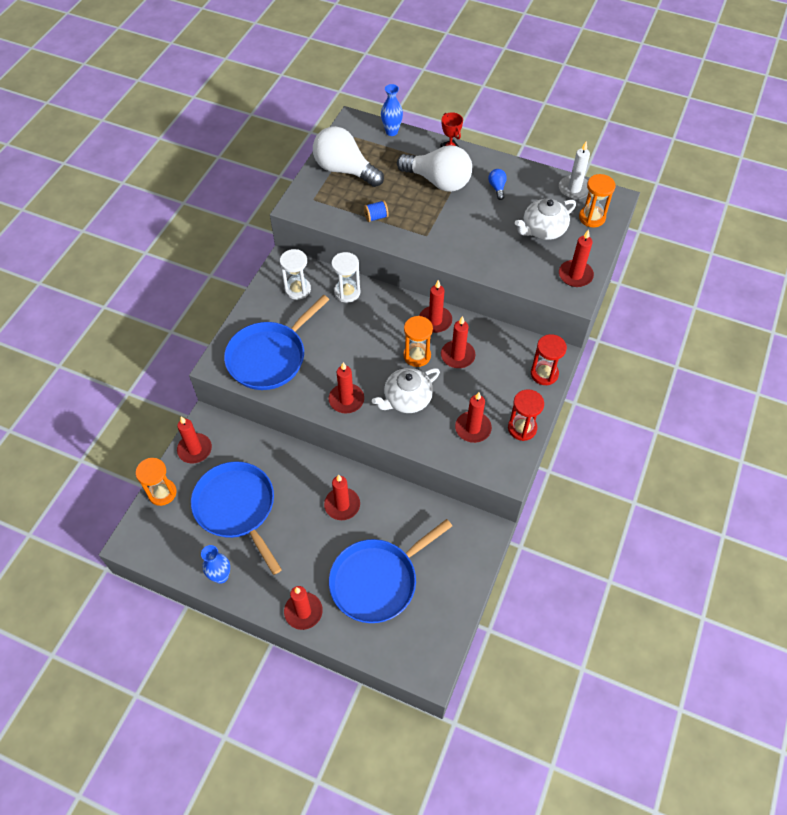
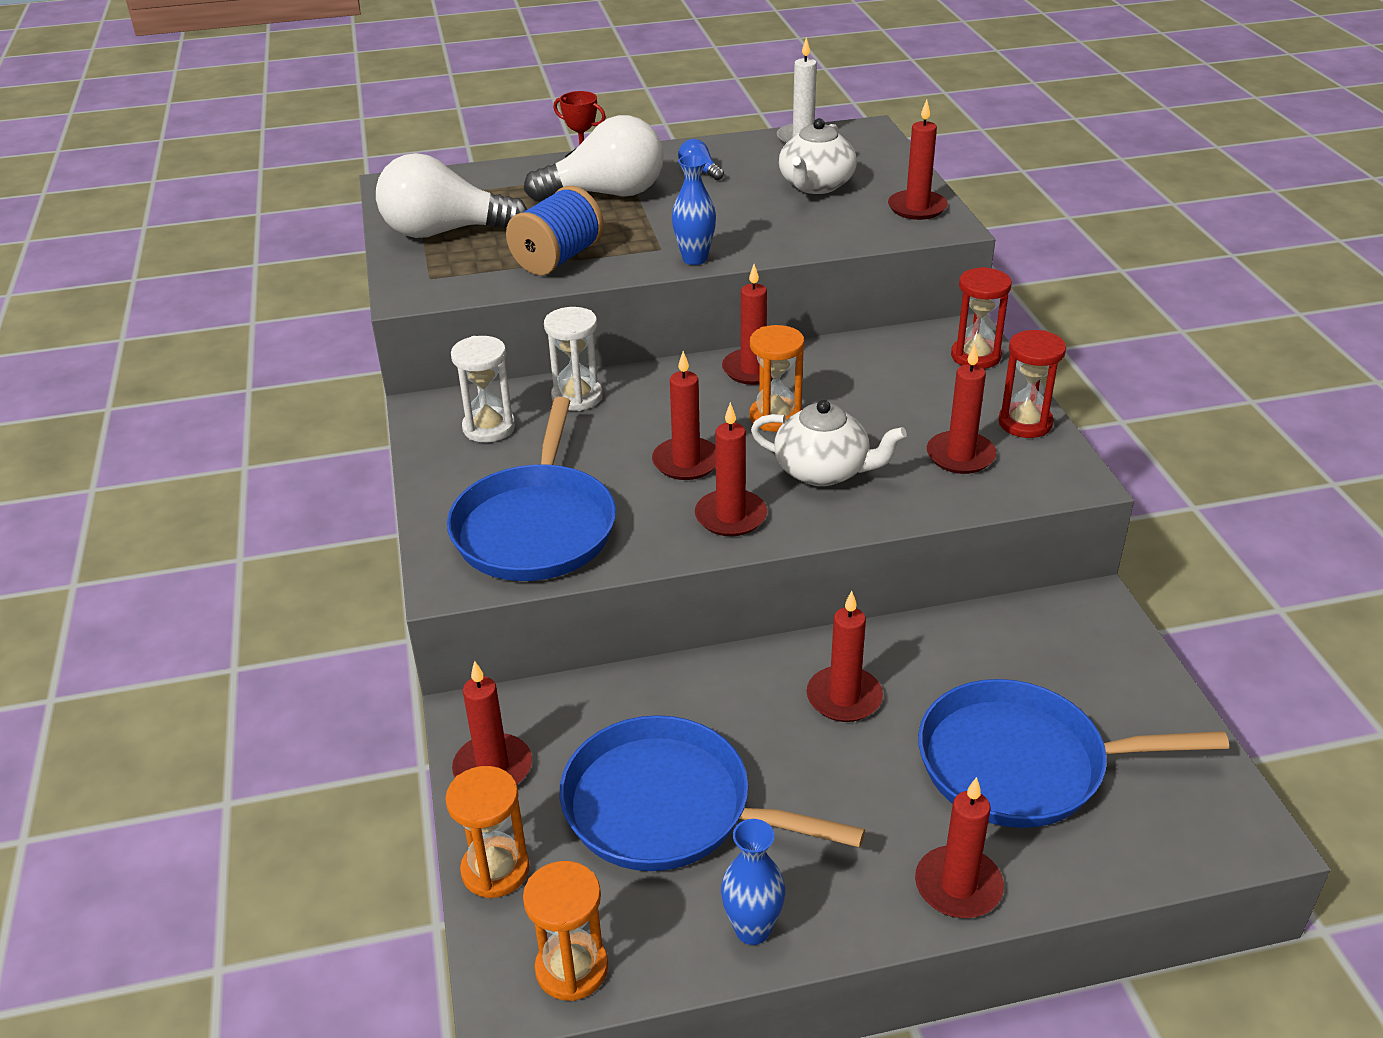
camera: 35 degrees left, 20 degrees down
(376, 217) = (558, 259): blue spool -> blue spool, size x1.99
(377, 581) = (1021, 764): blue pan -> blue pan turned 75 degrees clockwise
(391, 132) = (471, 174): blue vase -> blue vase (694, 259)
(407, 399) = (823, 471): white teapot -> white teapot turned 90 degrees counterclockwise
(457, 356) = (834, 391): red candle -> red candle (686, 462)
(592, 218) = (862, 154): orange hourglass -> orange hourglass (572, 968)

